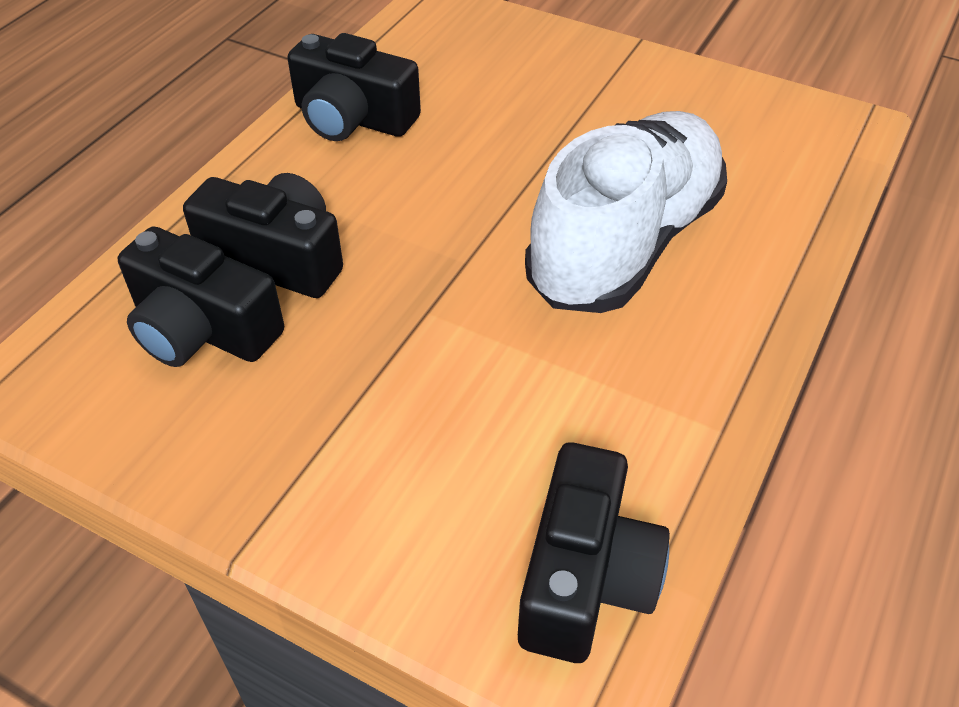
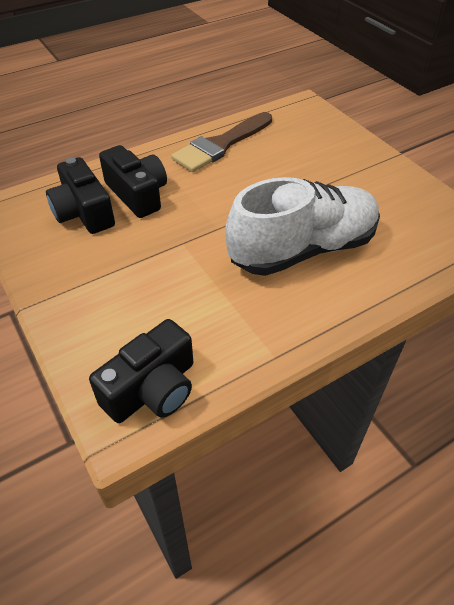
camera: 30 degrees right, 0 degrees up
(352, 118) = (221, 145): black camera -> brown brush

